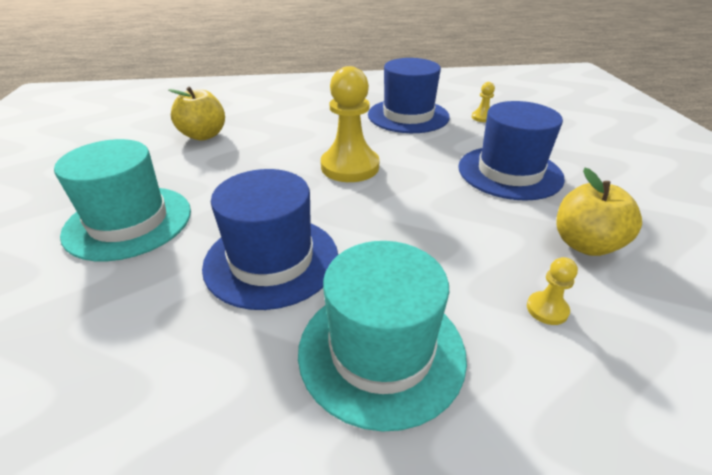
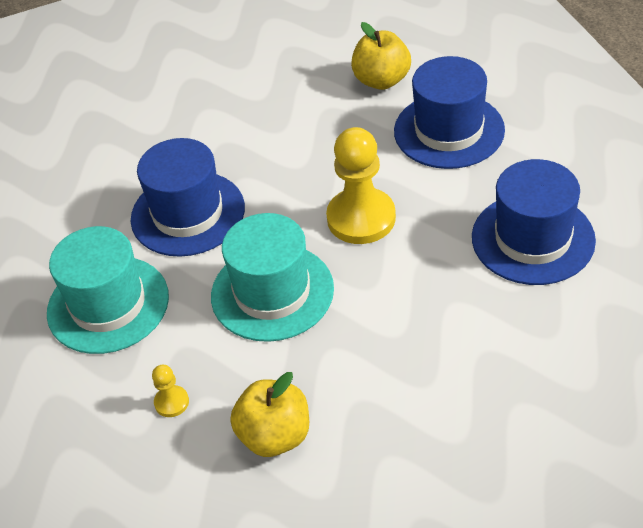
camera: 80 degrees right, 10 degrees up
(128, 222) = (212, 110): turquoise hat -> turquoise hat (272, 292)
(482, 117) = (572, 322): yellow pawn -> none
(509, 172) = (408, 365): blue hat -> blue hat (449, 130)

